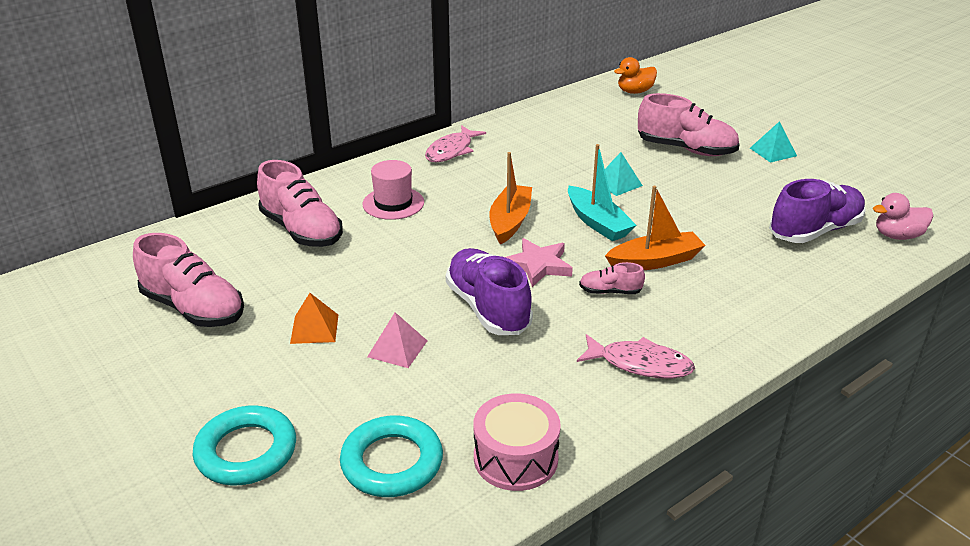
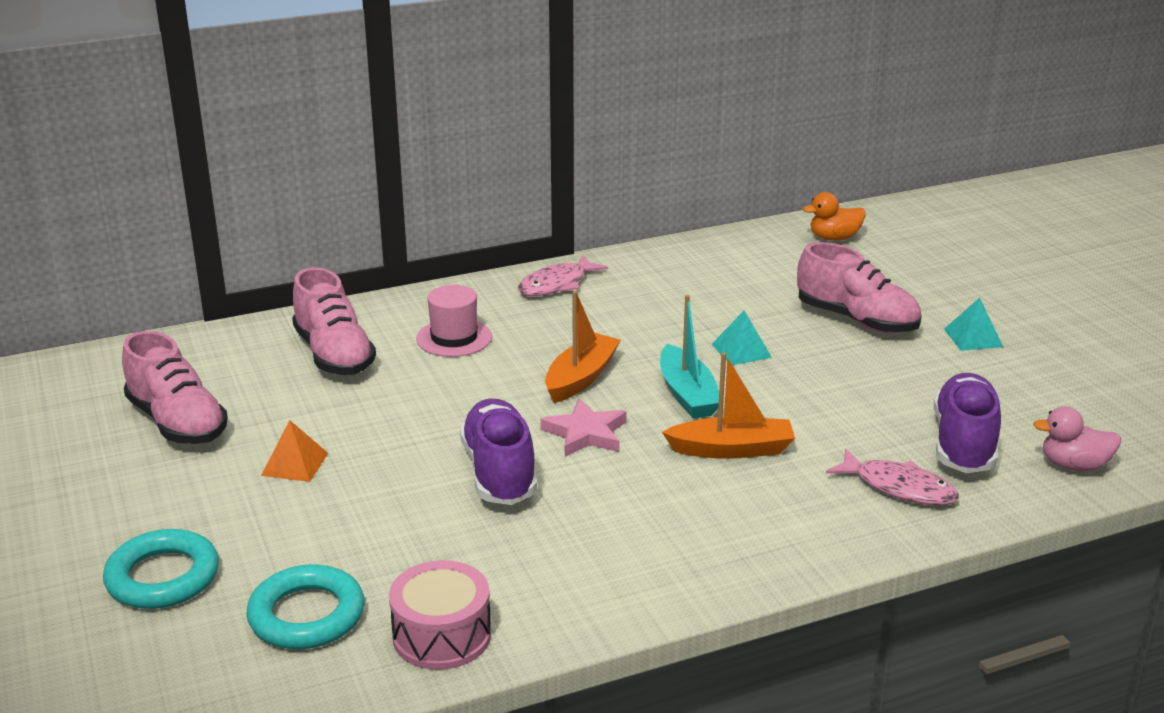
camera: 15 degrees right, 5 degrees down
(397, 348) = (374, 499): pink pyramid -> none
(610, 291) = (655, 476): pink shoe -> none
(640, 364) = (642, 562): pink fish -> pink fish (899, 487)
(814, 231) = (964, 443): purple shoe -> purple shoe turned 60 degrees counterclockwise

